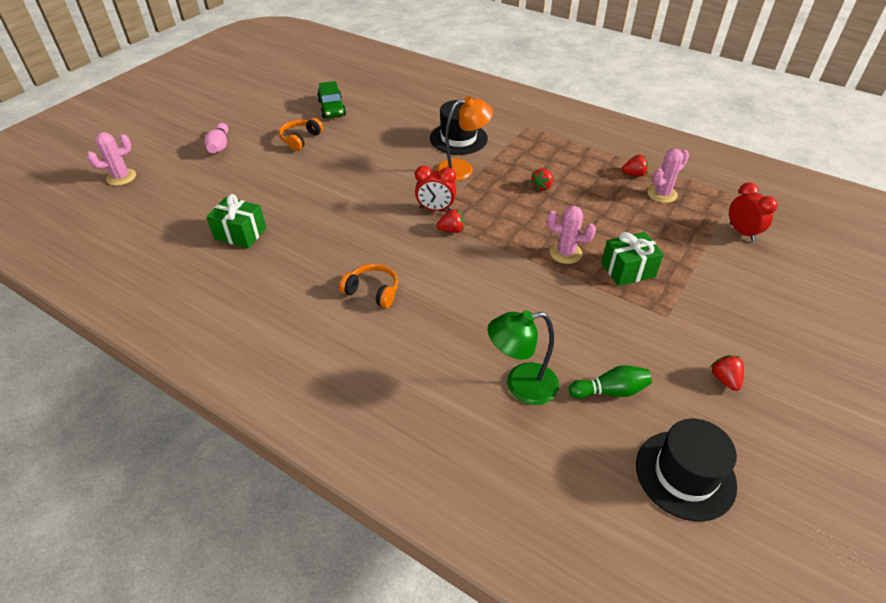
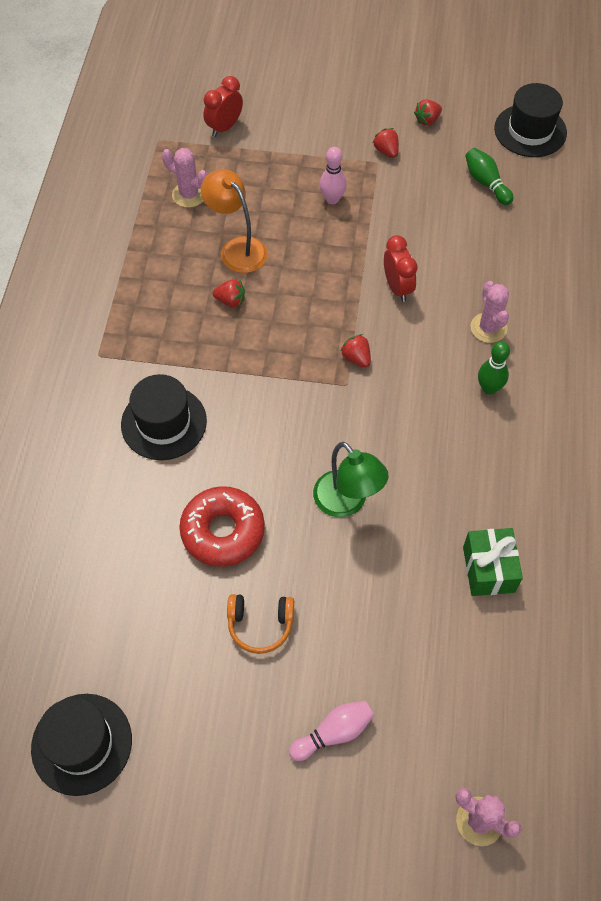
camera: 115 degrees left, 15 degrees up
(298, 80) = (81, 744): none -> black hat
(332, 108) = (153, 631): green car -> none
(367, 141) = (223, 531): none -> red donut
(372, 291) = (489, 388): orange headphones -> green bowling pin
(435, 209) = (328, 387): red clock -> red clock (397, 288)
(462, 169) = (233, 391): orange lamp -> orange lamp (237, 248)
(521, 385) = (520, 238): green lamp -> green lamp (347, 503)
(565, 253) = (335, 251): pink cactus -> pink cactus (488, 328)
(628, 270) = (332, 199): green gift -> pink bowling pin
(634, 174) = (161, 225): red strawberry -> red strawberry (386, 151)

